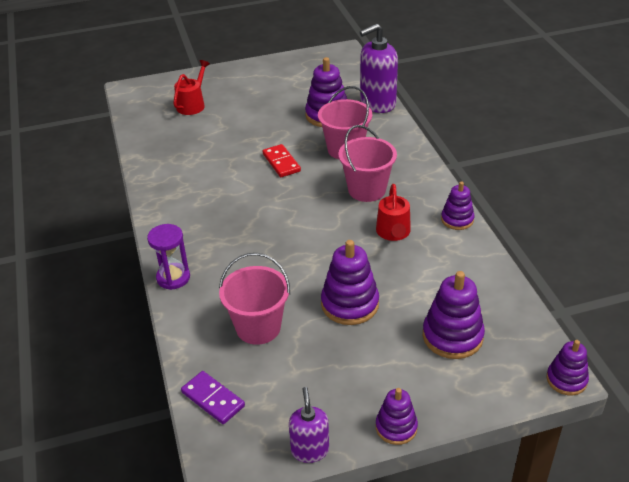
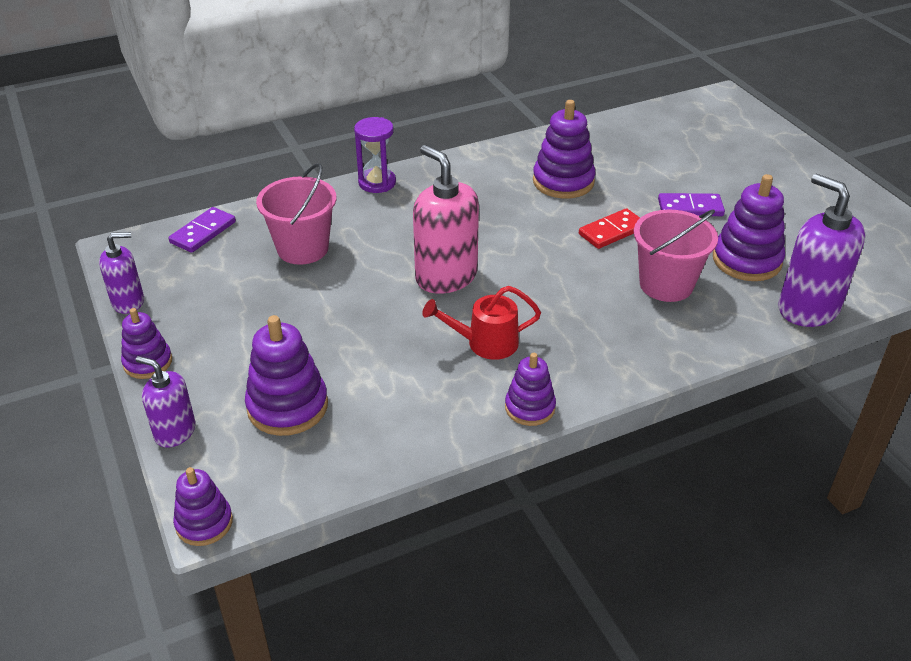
camera: 80 degrees right, 0 degrees up
(192, 104) = (714, 146): red watering can -> none
(264, 126) = (690, 208): none -> purple domino
(315, 246) = (446, 276): none -> pink soap dispenser
(350, 304) = (342, 313): purple stacking toy -> purple stacking toy (563, 181)
(367, 190) = (575, 312): pink bucket -> none
(478, 402) = (175, 432): none -> purple soap dispenser

